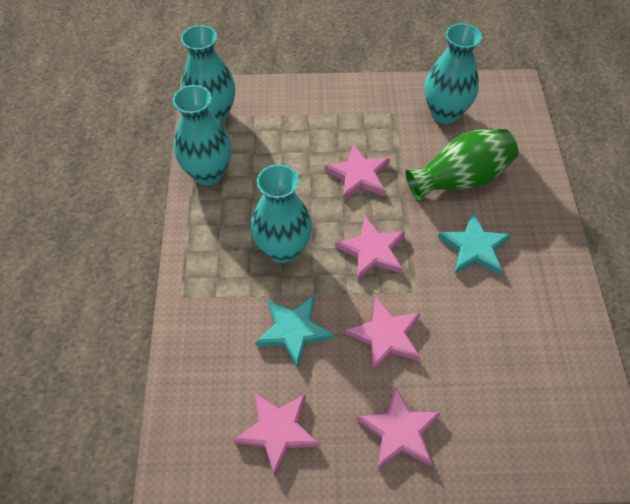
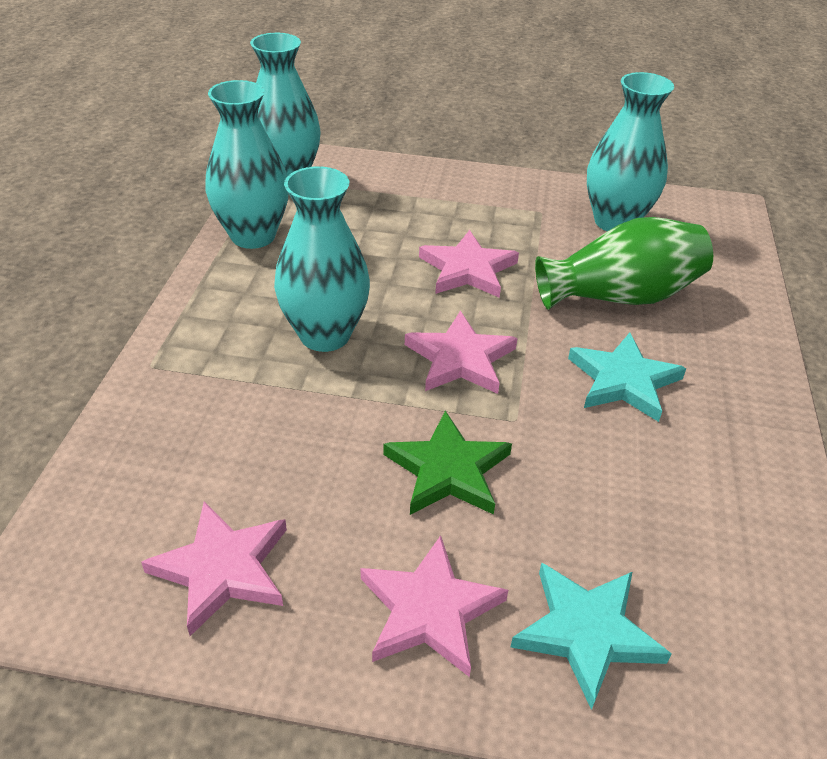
camera: 10 degrees right, 15 degrees down
(293, 330) = (302, 436): turquoise star -> turquoise star (586, 632)
(386, 336) = (448, 470): pink star -> green star

